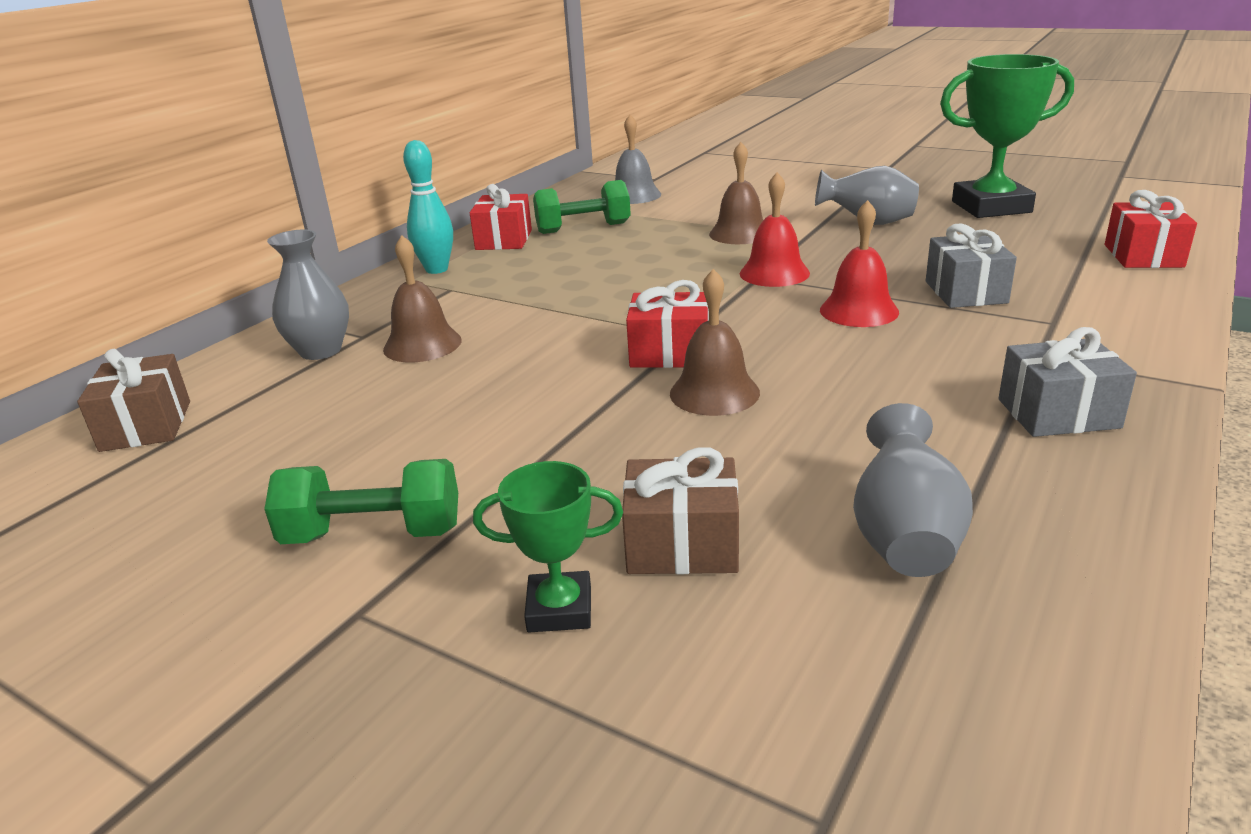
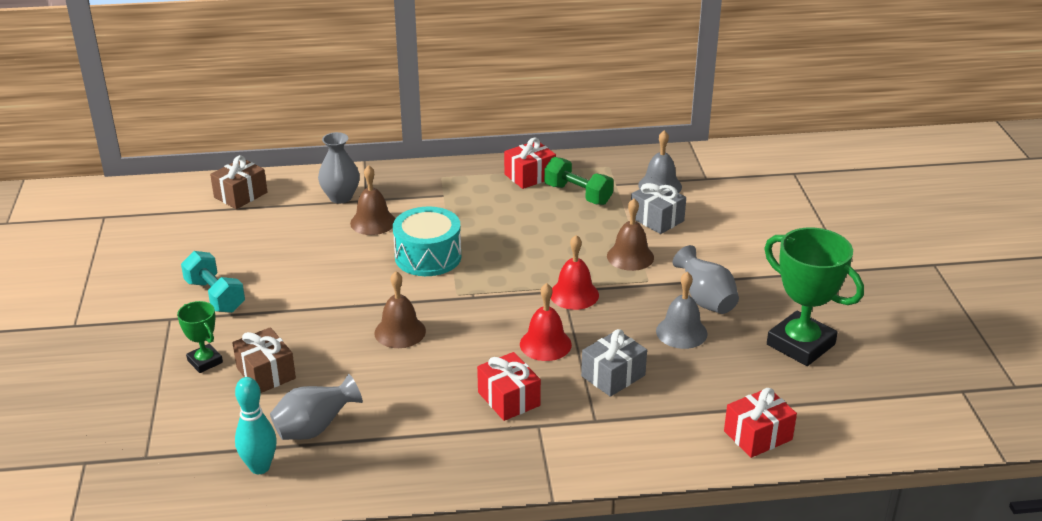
camera: 50 degrees right, 5 degrees up
(373, 534) = (215, 296): green dumbbell -> turquoise dumbbell
(436, 269) = (464, 177): turquoise bowling pin -> turquoise bowling pin (260, 467)
(565, 330) = (428, 256): none -> turquoise drum
(670, 353) = (431, 301): red gift -> red gift (508, 399)
(914, 244) = (681, 332): none -> grey bell
(1058, 413) = (470, 447): grey gift -> grey gift (657, 219)

